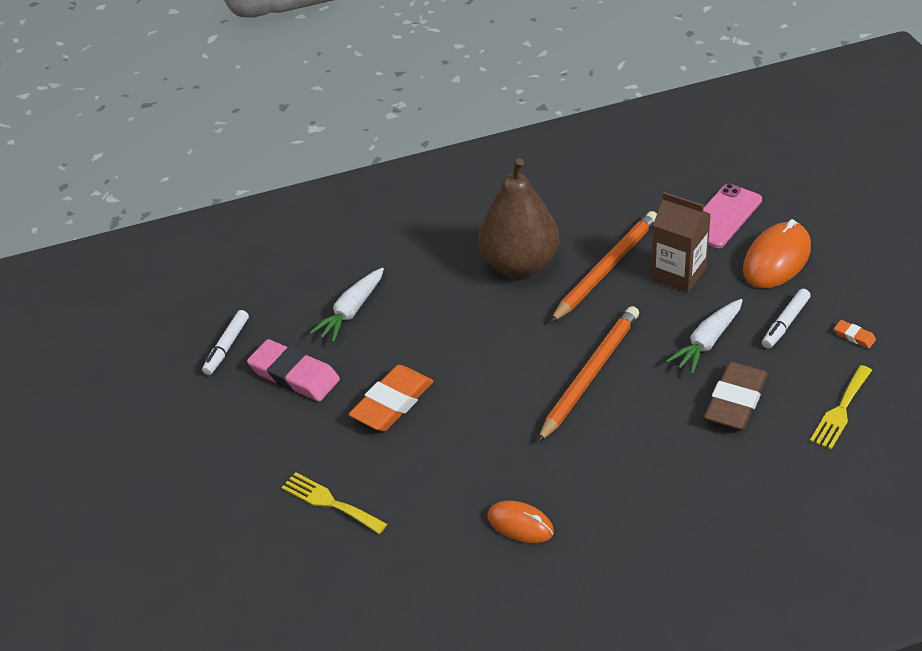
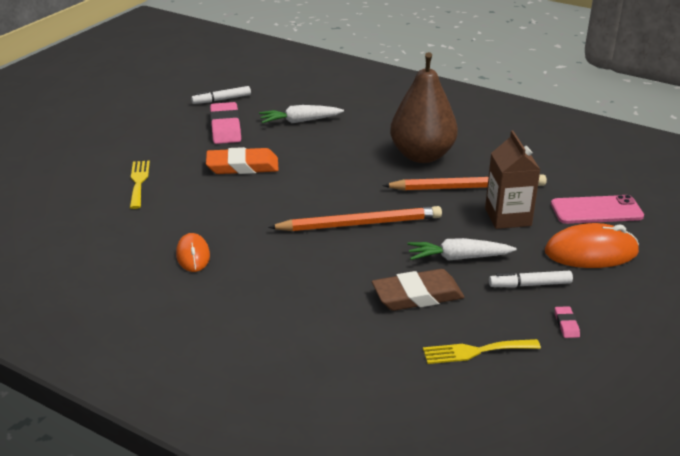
camera: 45 degrees right, 10 degrees down
(854, 336) = (566, 324): orange eraser -> pink eraser

